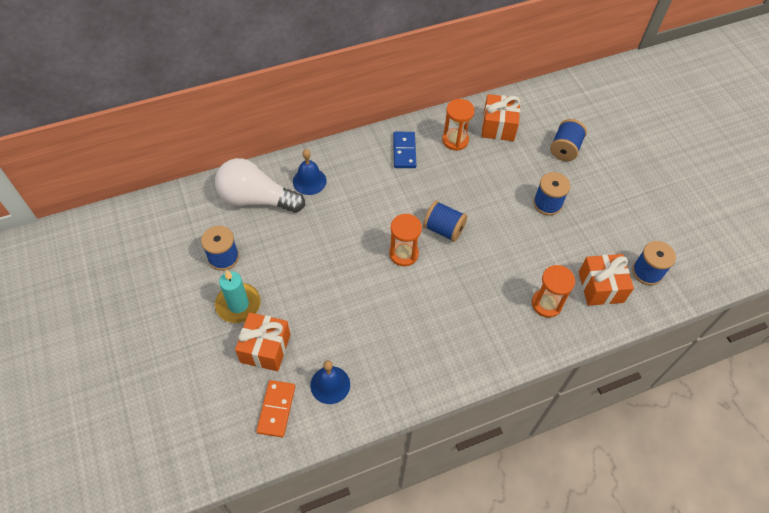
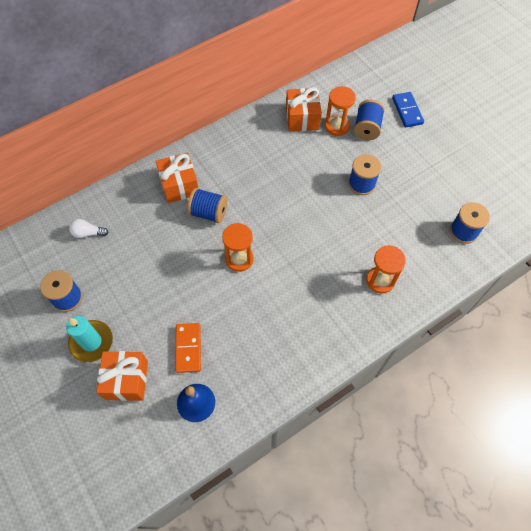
camera: 10 degrees left, 5 degrees up
(256, 199) = (88, 233): white light bulb -> white light bulb, size x0.43
(276, 409) = (149, 438): orange domino -> orange domino (188, 348)
(309, 181) = (135, 205): blue bell -> none
(404, 151) = (219, 159): blue domino -> blue domino (407, 111)
(443, 229) = (271, 227): blue spool -> blue spool (208, 212)
(455, 140) = (265, 139): orange hourglass -> orange hourglass (337, 126)
(600, 287) = (425, 254): orange gift -> orange gift (179, 185)

